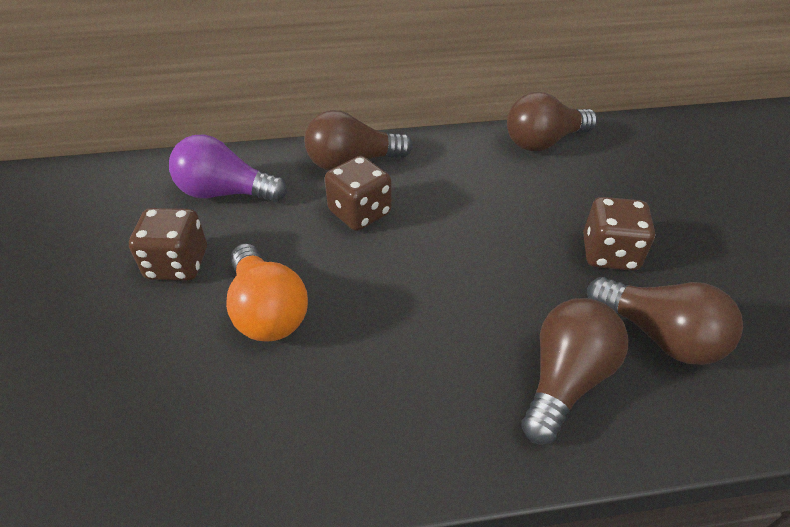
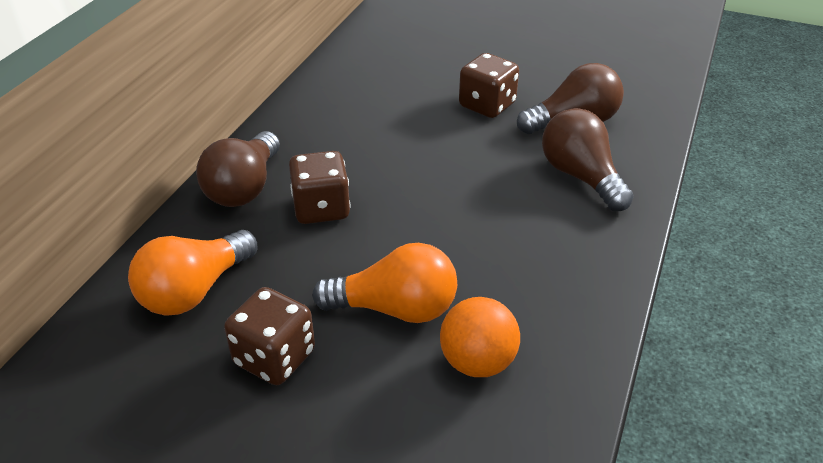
camera: 60 degrees left, 5 degrees down
(225, 193) = (194, 291): purple light bulb -> orange light bulb
(229, 396) = (477, 362): none -> orange ball
(543, 142) = (336, 75): brown light bulb -> none

